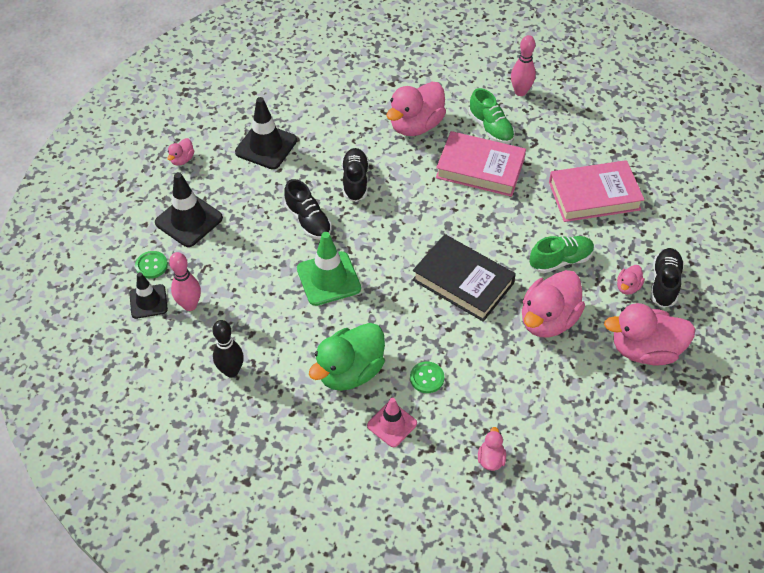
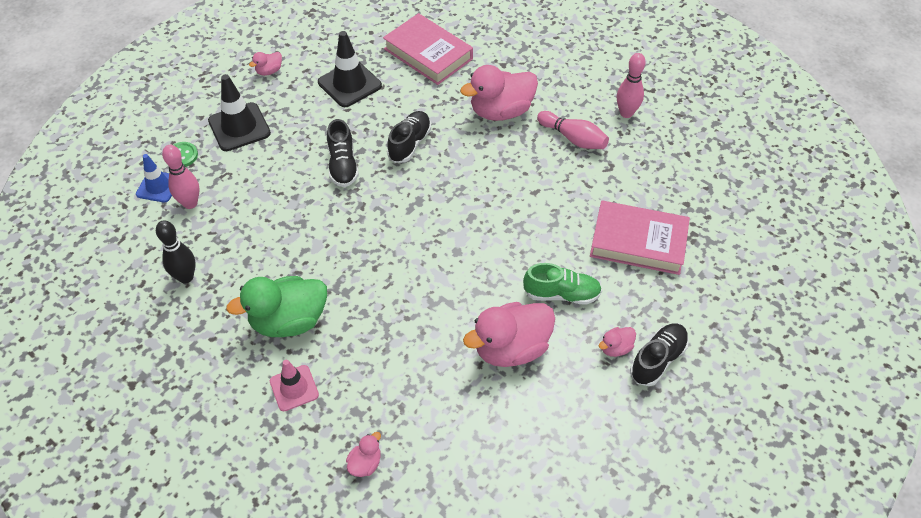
camera: 25 degrees right, 0 degrees up
(148, 301) = (158, 186): black traffic cone -> blue traffic cone
(328, 279) = (326, 226): green traffic cone -> none
(427, 378) = (355, 357): green button -> none
(463, 281) = (450, 277): black book -> none
(480, 168) = (538, 174): pink book -> pink book (428, 54)
(490, 128) = (573, 138): green shoe -> pink bowling pin
(644, 350) = (592, 420): pink duck -> none

